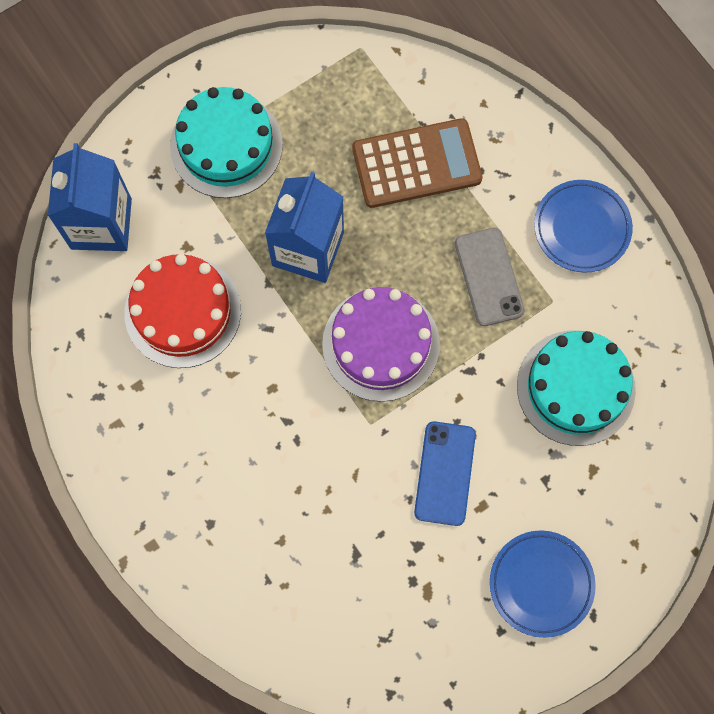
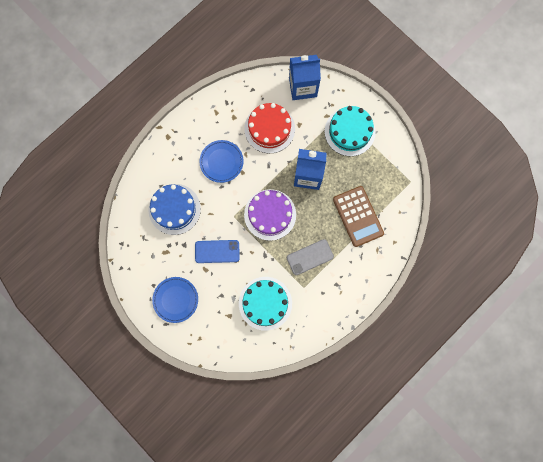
camera: 80 degrees right, 5 degrees up
(329, 555) = (174, 209): none -> blue cake
(581, 228) = (341, 296): blue plate -> blue plate (221, 162)

